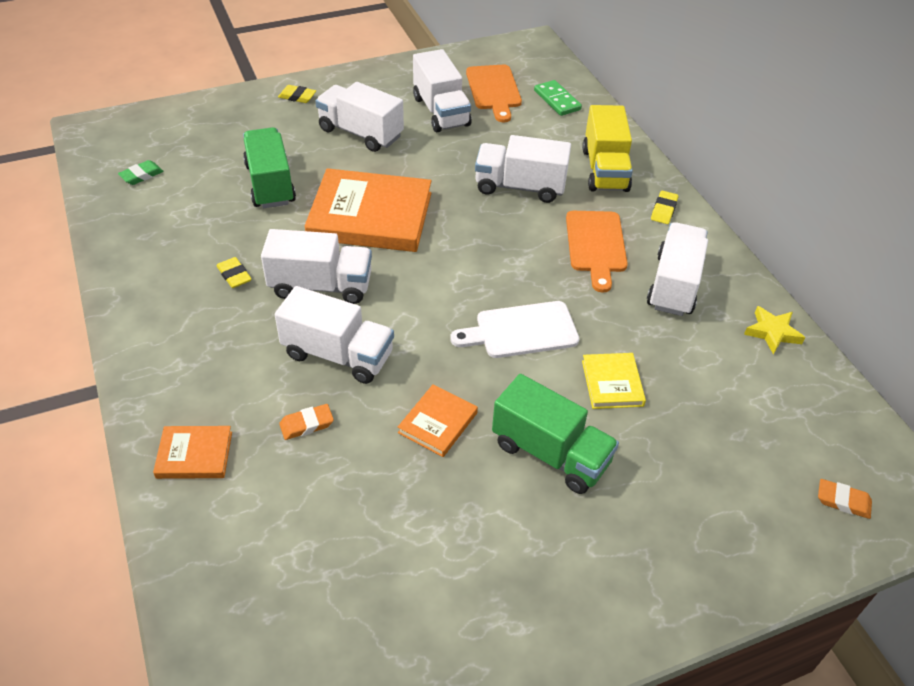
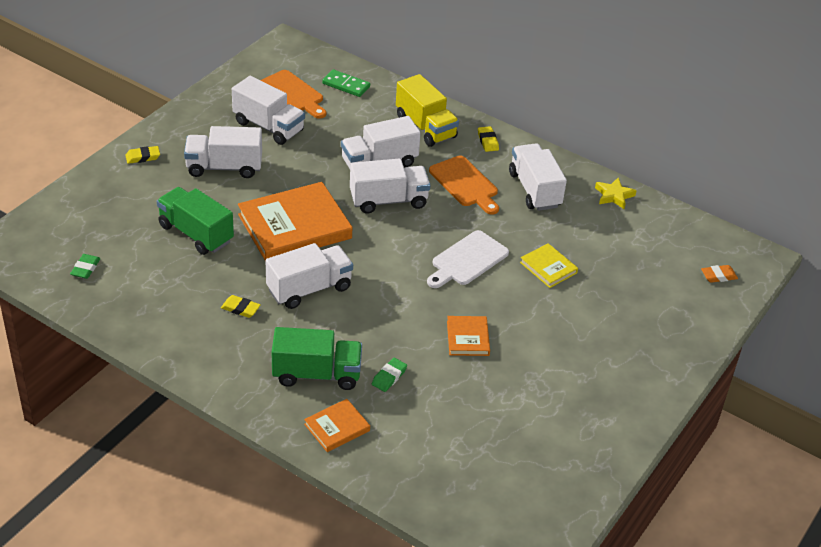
camera: 35 degrees left, 5 degrees down
(307, 424) = (389, 377): orange eraser -> green eraser
(338, 355) = (366, 327): white truck -> white truck (388, 200)
(550, 453) = (548, 324): green truck -> green truck (316, 374)

